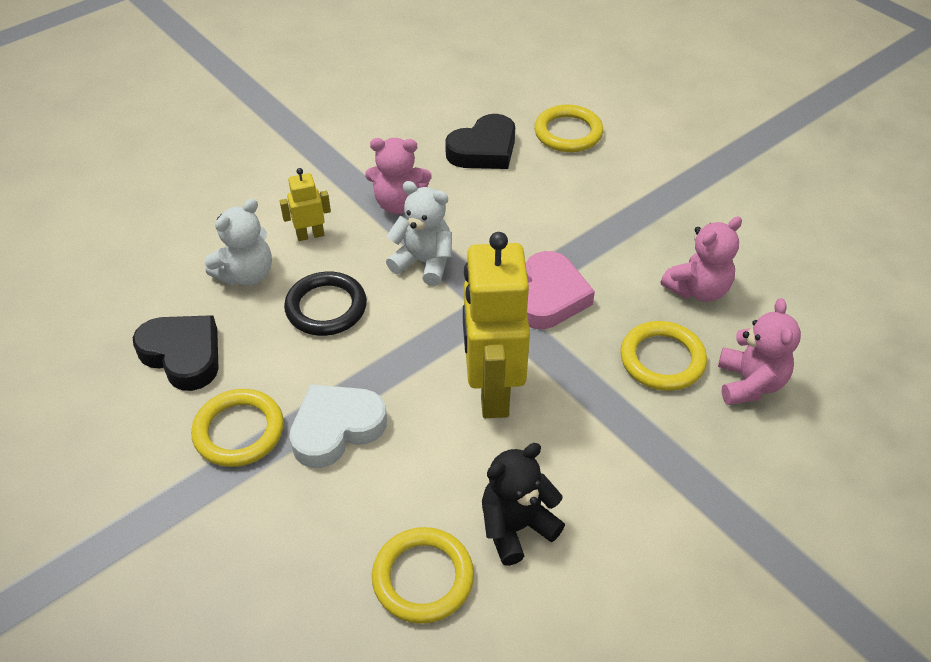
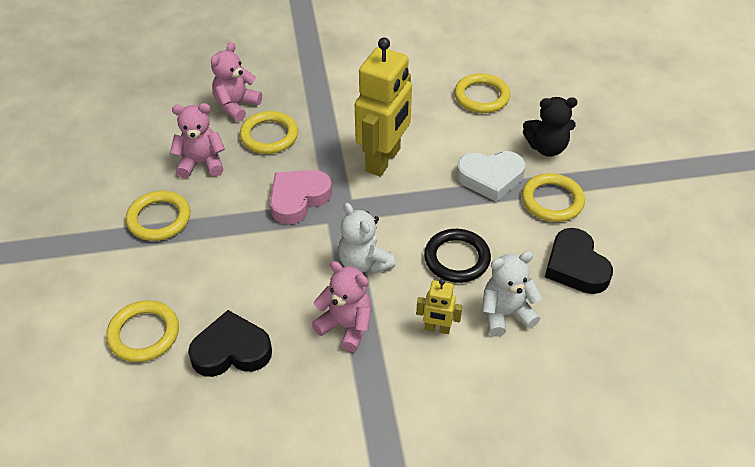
camera: 150 degrees left, 0 degrees up
(516, 527) = (421, 97): black teddy bear -> black teddy bear (546, 148)
(668, 217) = (159, 219): none -> yellow ring

